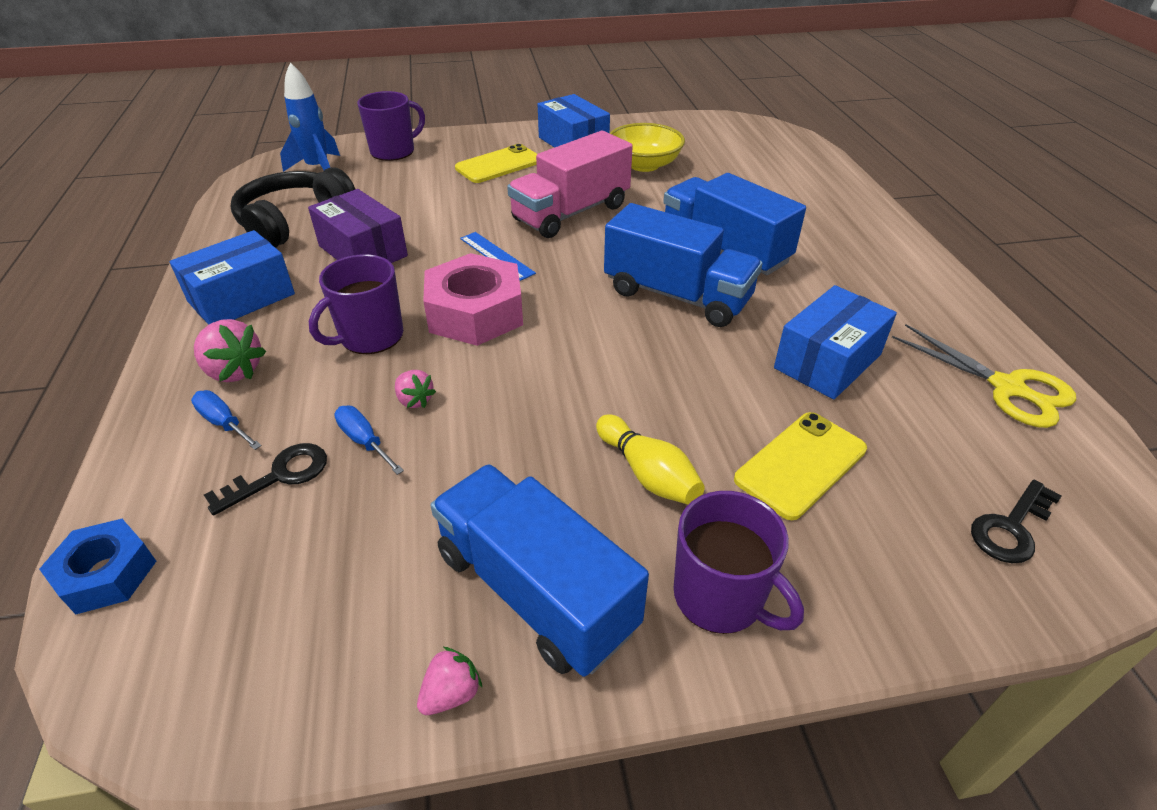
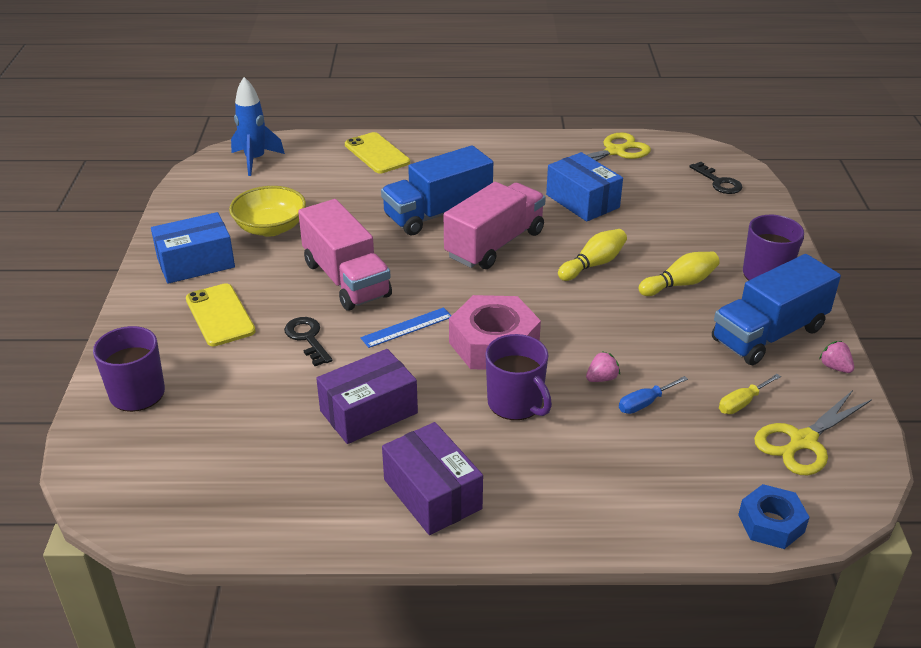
camera: 80 degrees left, 5 degrees down
(224, 423) = (619, 483): blue screwdriver -> none
(234, 371) = (551, 485): pink strawberry -> none
(242, 298) = (432, 494): blue box -> purple box
(263, 625) = (803, 441): none -> yellow scissors
(279, 476) = (678, 445): black key -> black key (307, 338)
(294, 222) = (284, 468): black headphones -> none
(318, 169) = (150, 457): blue rocket -> blue rocket (255, 160)
(359, 547) = (742, 403): none -> yellow screwdriver
(666, 380) = (593, 264): none -> yellow bowling pin
(677, 296) = (495, 244): blue truck -> pink truck
(801, 464) = (673, 230): yellow phone -> yellow phone (377, 153)

